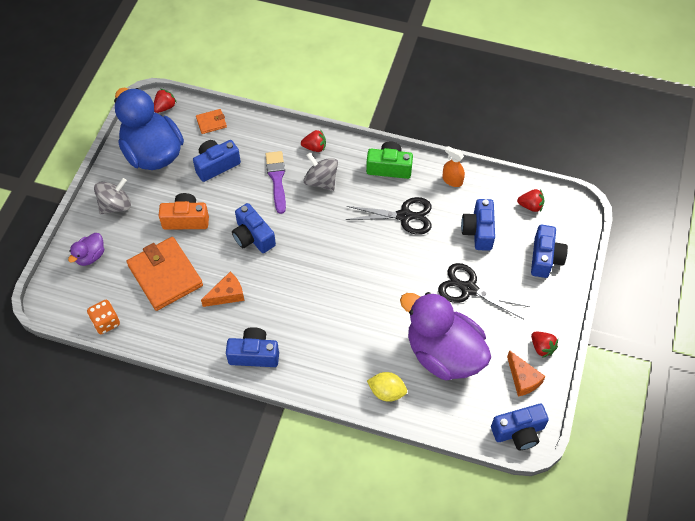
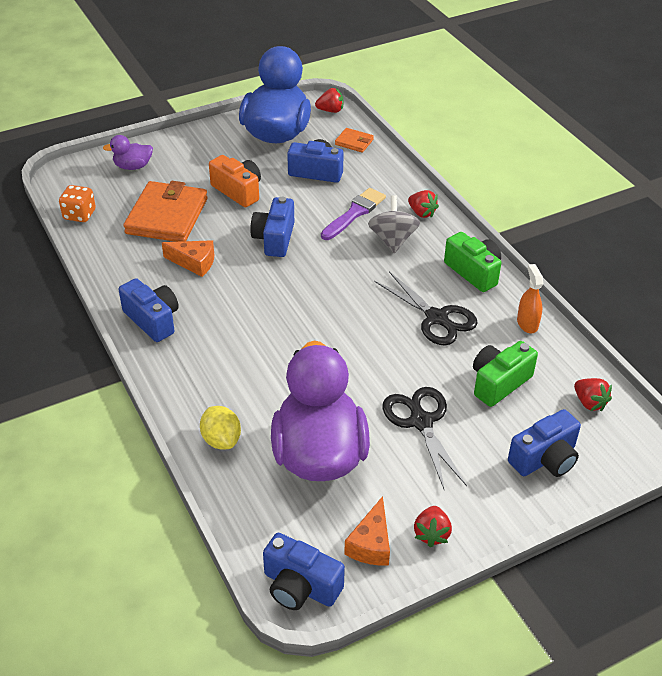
camera: 45 degrees right, 15 degrees down
(115, 205) = (199, 147): grey spinning top -> none
(478, 231) = (499, 383): blue camera -> green camera

